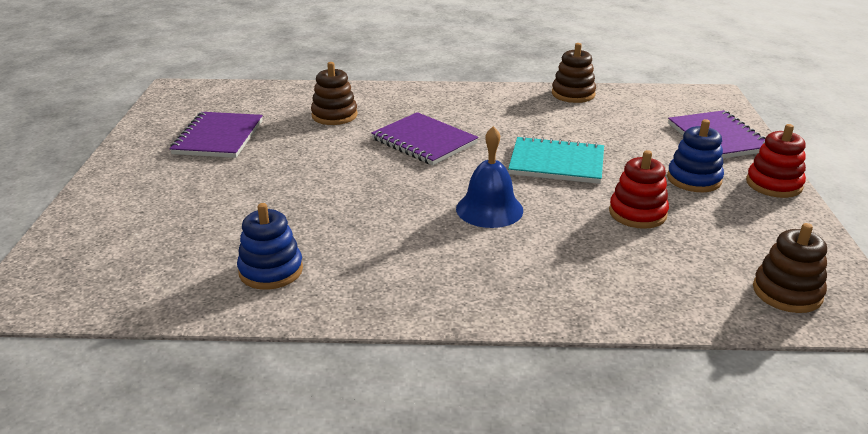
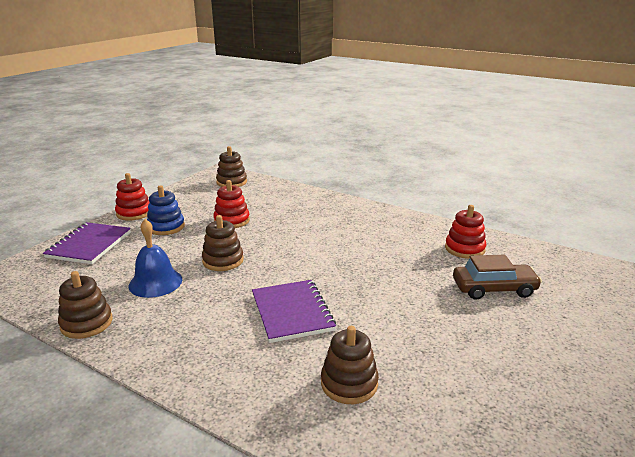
camera: 150 degrees left, 5 degrees down
(218, 137) = (496, 392): purple notebook -> none
(223, 220) = (494, 289): none -> brown car
(271, 271) = (464, 249): blue stacking toy -> red stacking toy
(489, 209) = (308, 245): blue bell -> blue bell (155, 282)
(556, 163) = (223, 260): turquoise notebook -> brown stacking toy

